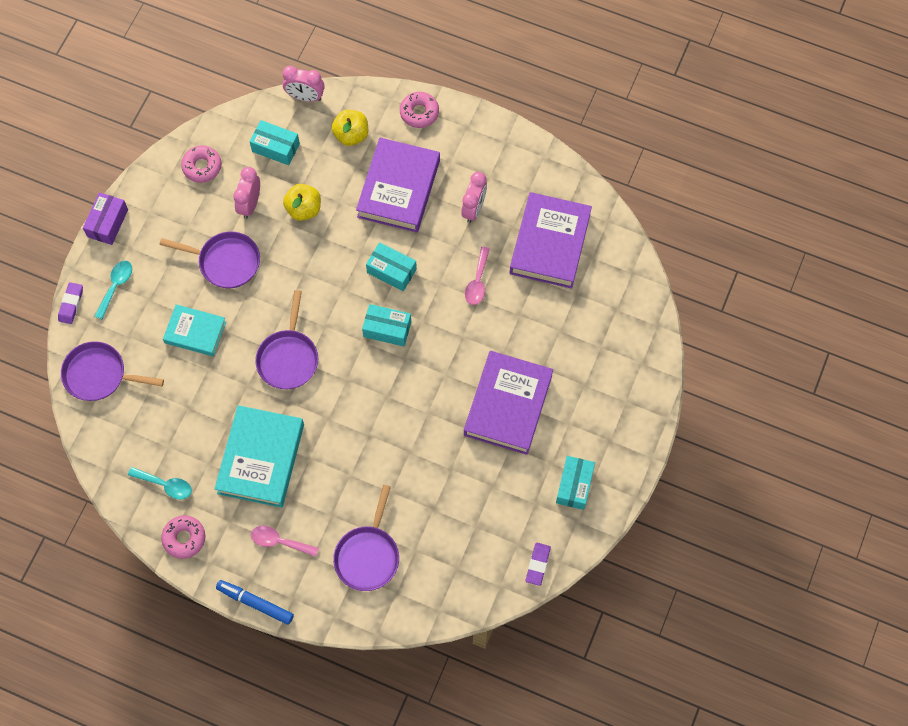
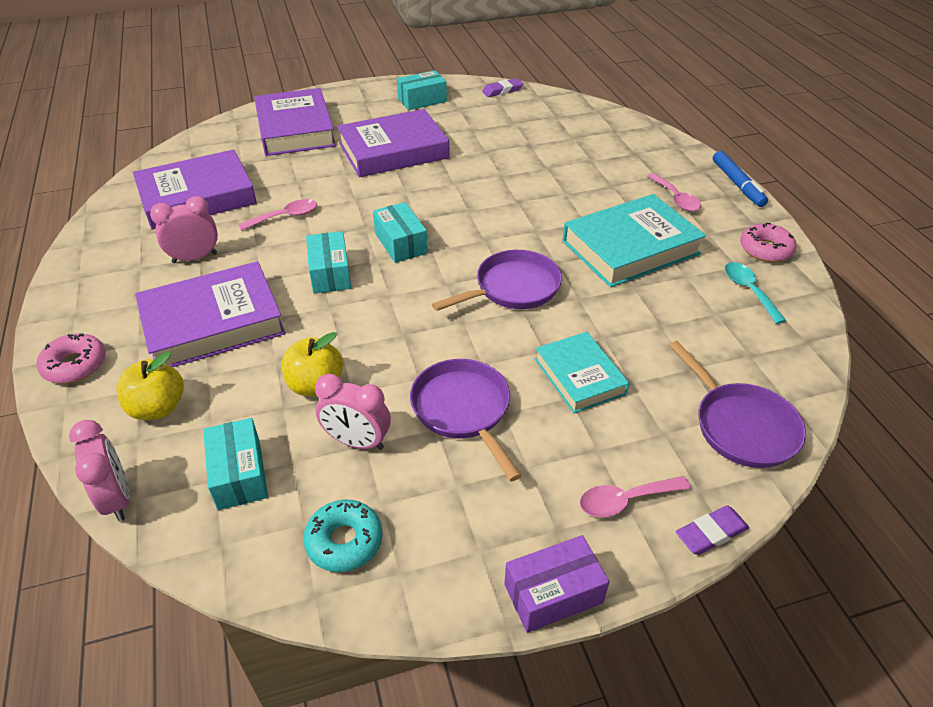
camera: 130 degrees left, 25 degrees down
(116, 286) = (626, 500): turquoise spoon -> pink spoon
(202, 167) = (344, 541): pink donut -> turquoise donut
(250, 204) = (357, 442): pink clock -> pink clock turned 45 degrees clockwise
(368, 555) = (611, 154): purple pan -> none
(602, 358) = (295, 129): none -> purple book

